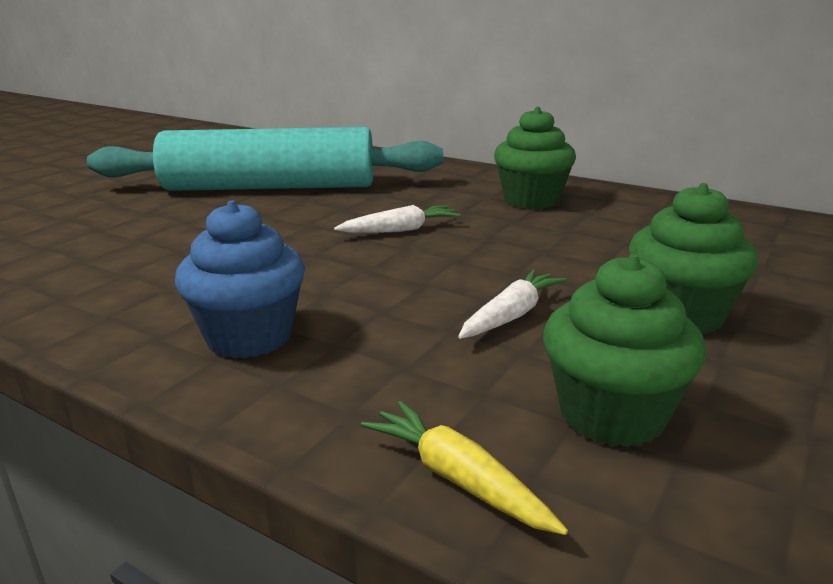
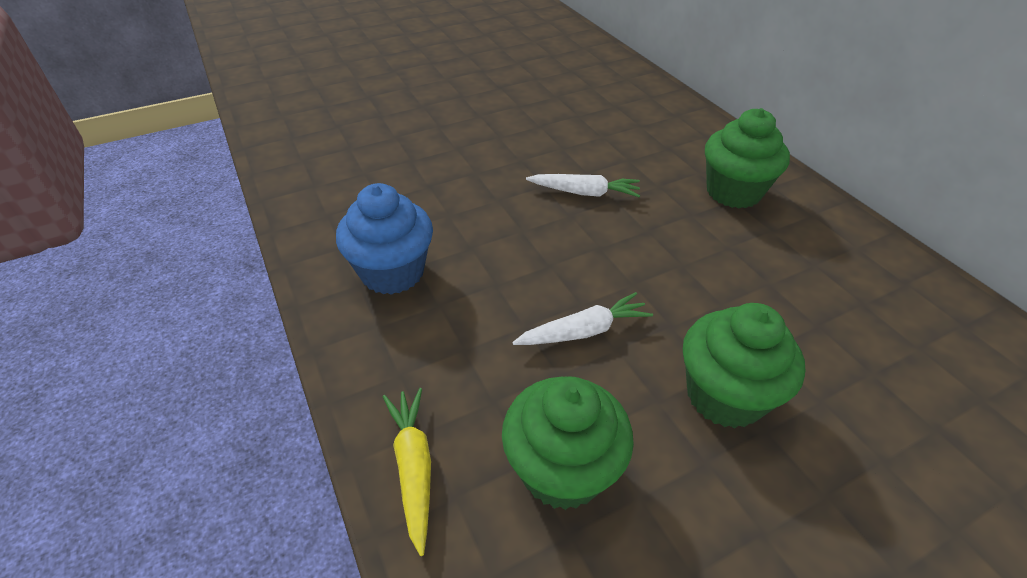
camera: 30 degrees right, 20 degrees up
(270, 187) = (527, 101): turquoise rolling pin -> none

